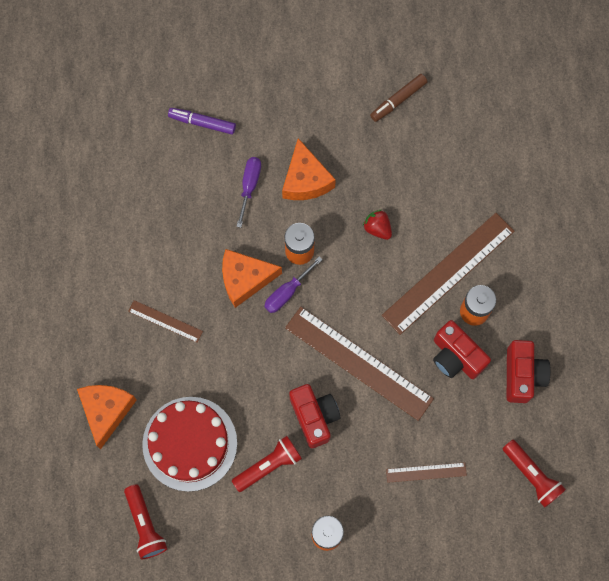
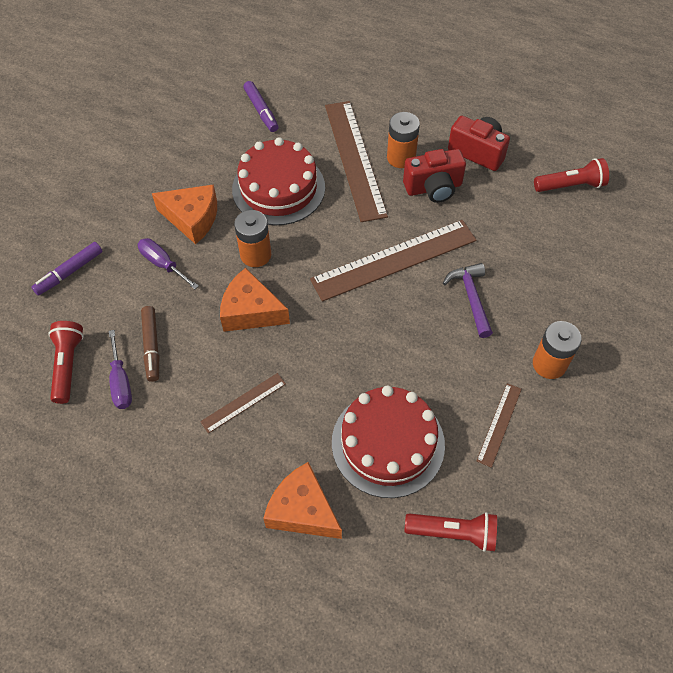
camera: 60 degrees left, 15 degrees down
(245, 279) = (251, 311): orange cheese -> orange cheese turned 90 degrees clockwise
(268, 466) = (452, 381): red flashlight -> red flashlight (68, 365)
(287, 292) = (288, 283): purple screwdriver -> purple screwdriver (121, 382)
(314, 417) = (425, 319): red camera -> none
(356, 443) = (471, 297): none -> purple hammer
(377, 228) = (278, 188): red strawberry -> red cake
(398, 100) = (176, 122): brown marker -> brown marker (152, 346)
(426, 472) = (528, 257): brown ruler -> brown ruler (499, 424)
(455, 162) = (261, 111): none -> purple marker

